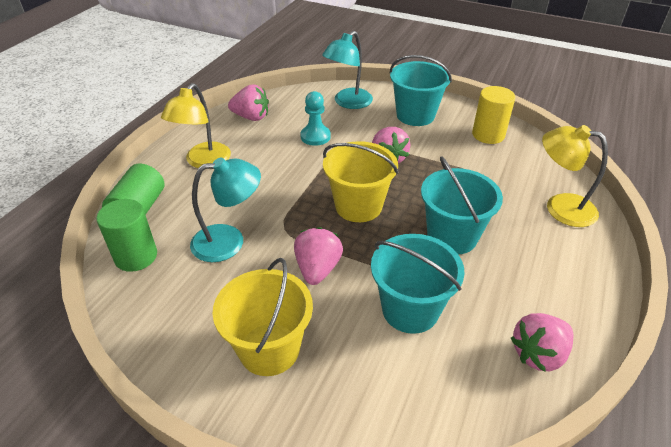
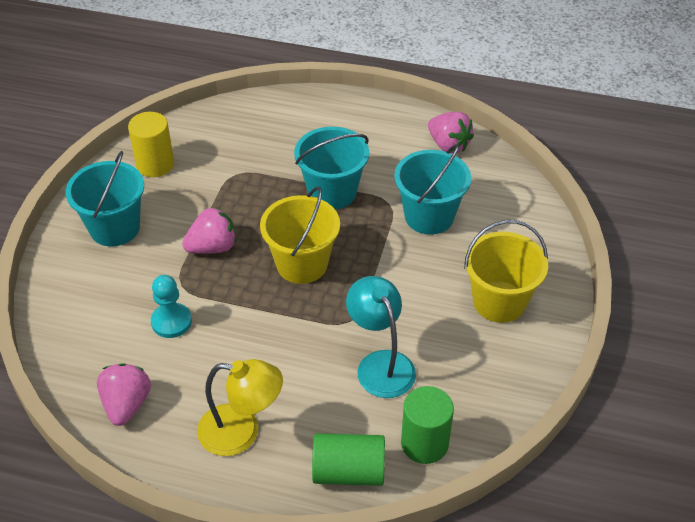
camera: 100 degrees left, 5 degrees up
(317, 269) = (400, 284): pink strawberry -> none
(348, 103) = (84, 299): turquoise lamp -> none
(560, 207) = (275, 120): yellow lamp -> none

